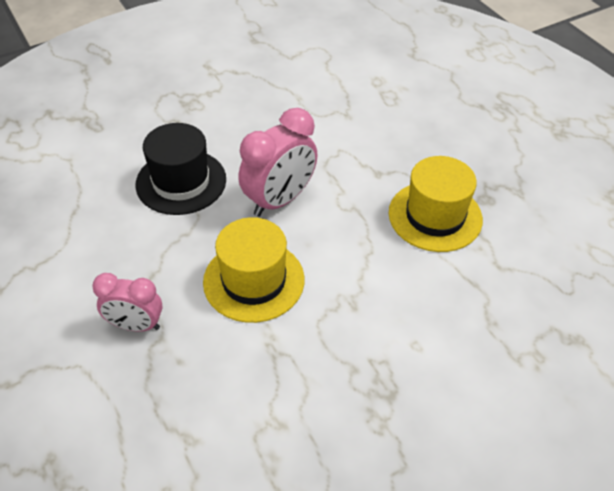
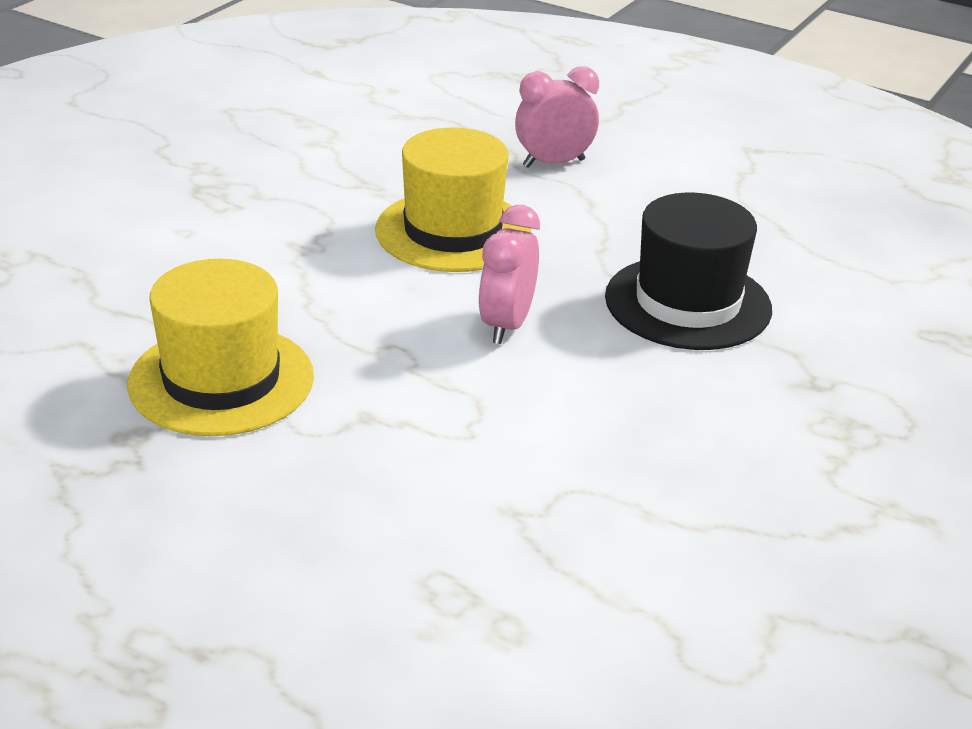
camera: 150 degrees right, 15 degrees down
(279, 200) = (506, 325): pink clock -> pink clock, size x0.65

